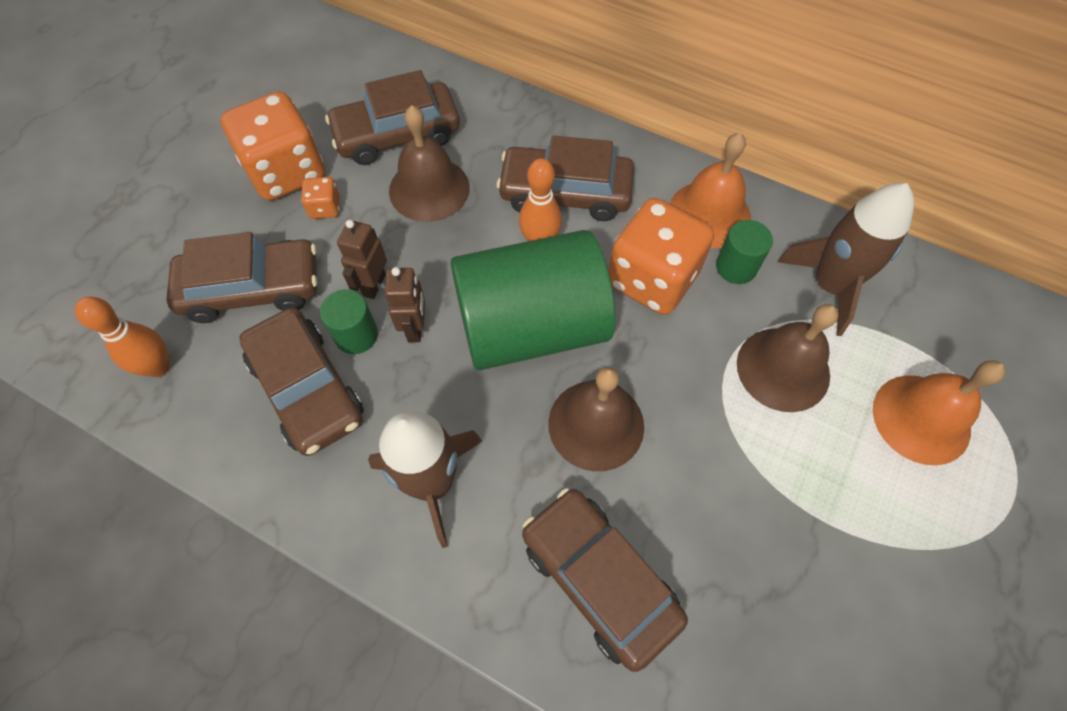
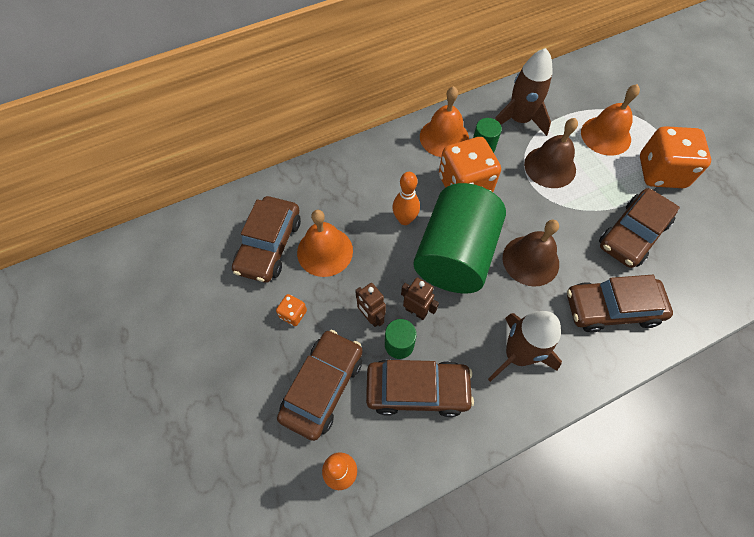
camera: 55 degrees left, 0 degrees up
(286, 172) = (246, 322): orange dice -> orange dice (661, 172)
(429, 189) = (325, 251): brown bell -> orange bell
(565, 193) = (382, 189): brown car -> brown car (632, 234)

